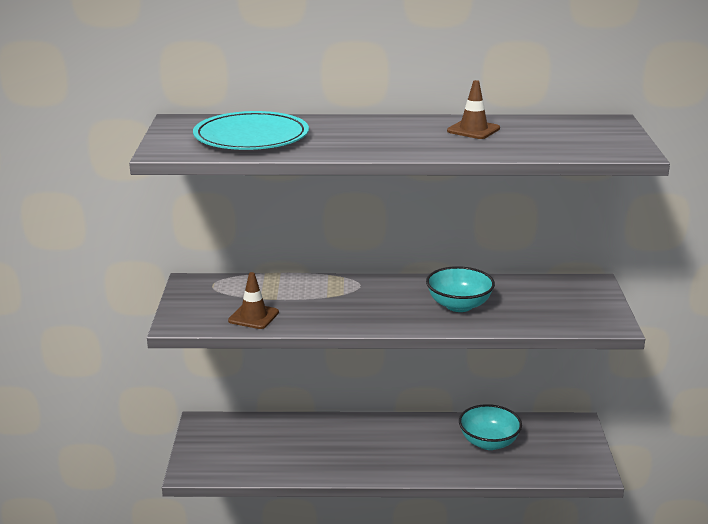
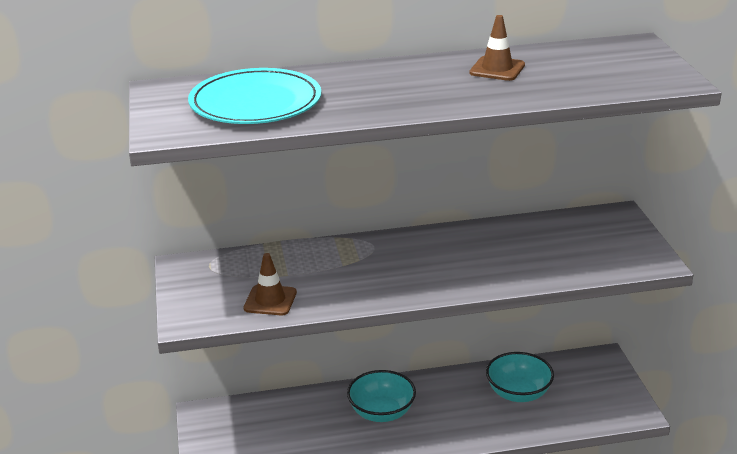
camera: 10 degrees left, 5 degrees up
(459, 305) = (488, 258): turquoise bowl -> turquoise bowl (381, 412)

